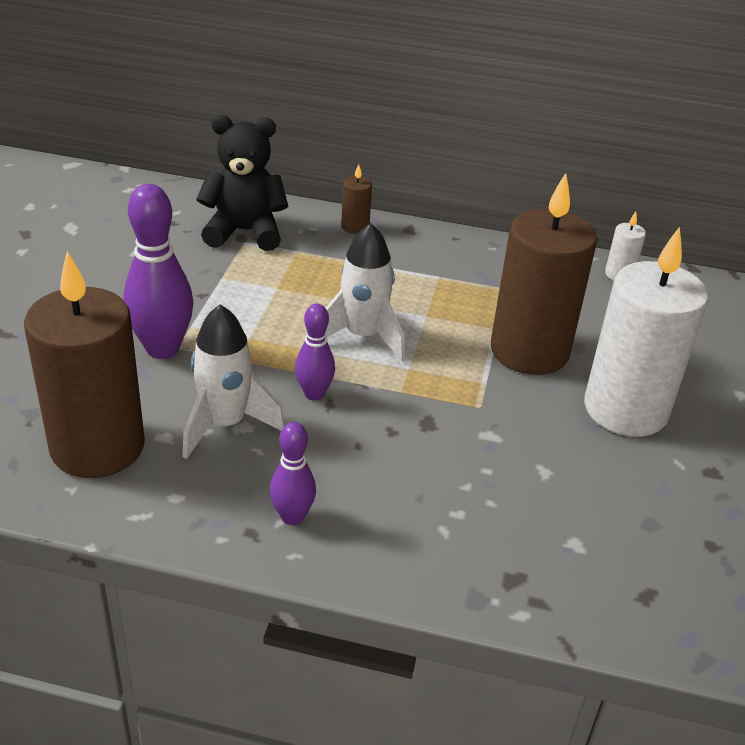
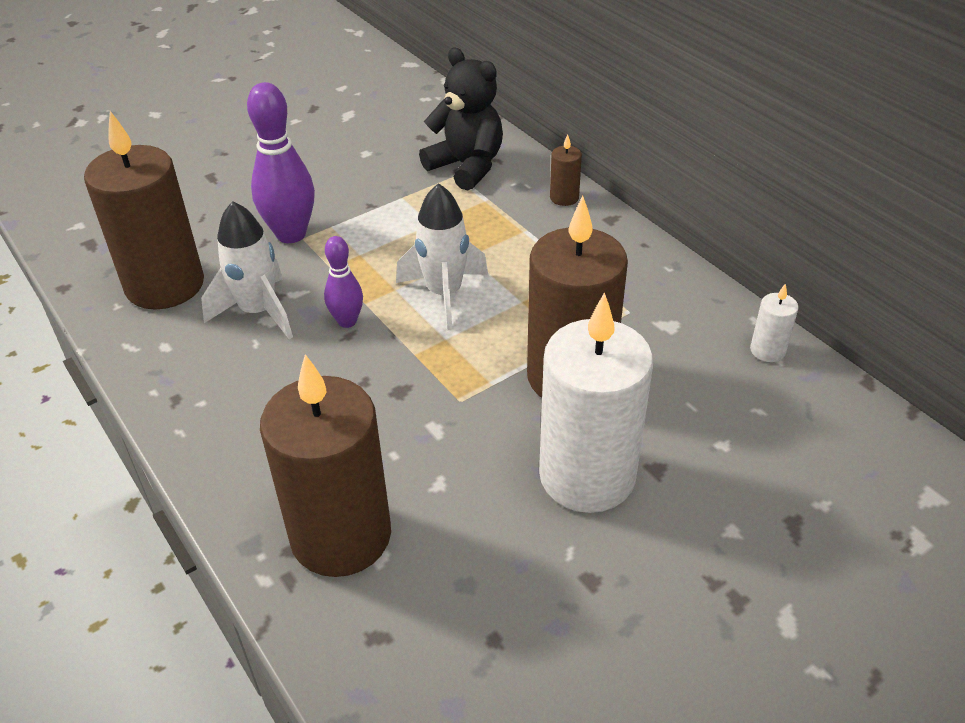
camera: 45 degrees right, 5 degrees up
(292, 517) = (213, 404): purple bowling pin -> none
(531, 547) = (341, 536): none -> brown candle

